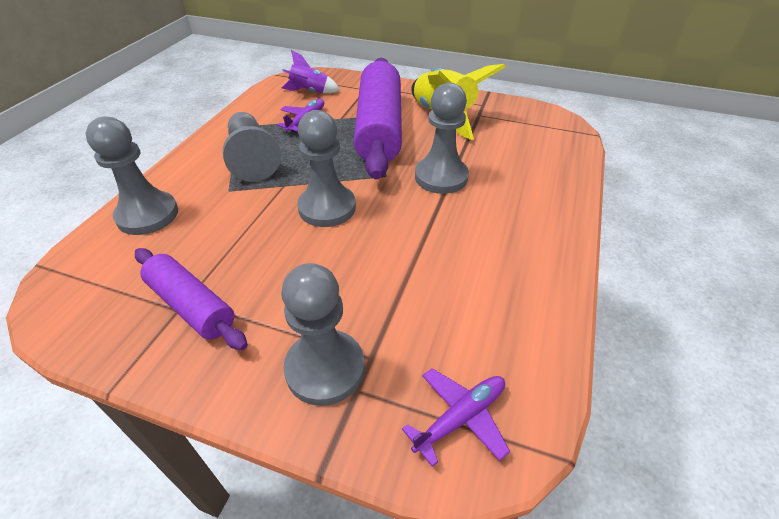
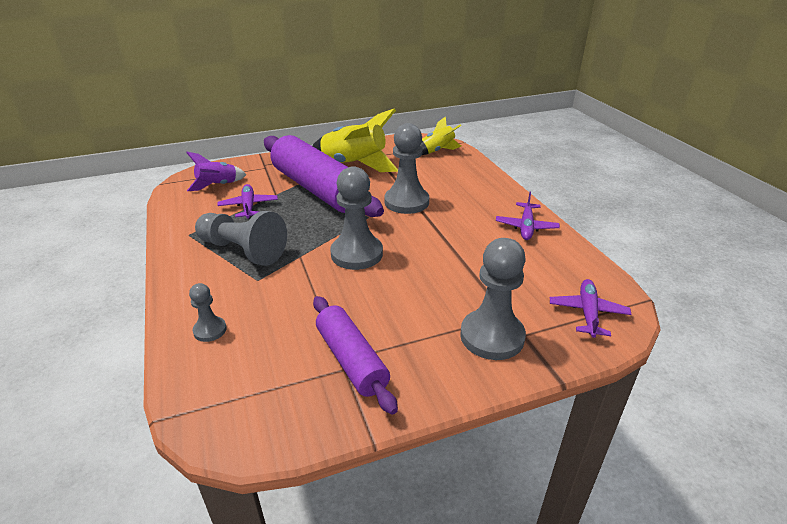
camera: 40 degrees left, 10 degrees down
(147, 215) = (210, 330): grey pawn -> grey pawn, size x0.51
(192, 305) = (351, 360): purple rolling pin -> purple rolling pin turned 60 degrees clockwise
(533, 269) = (526, 226): none -> purple plane
(549, 134) = (437, 151): none -> yellow rocket

